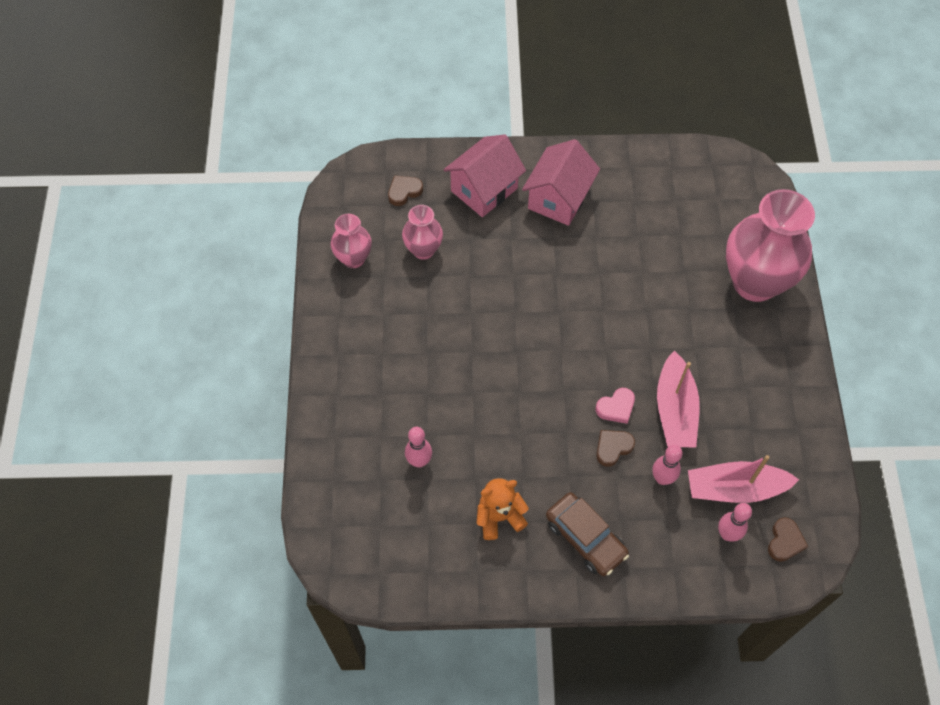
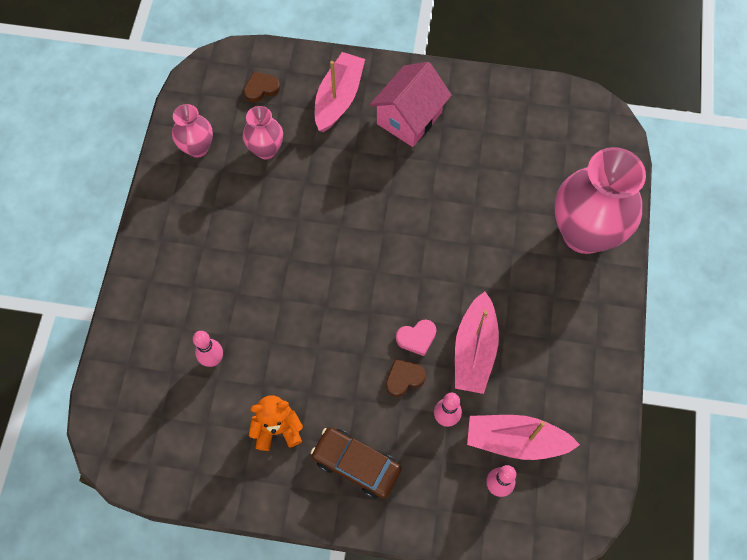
camera: 10 degrees right, 5 degrees up
(484, 189) = (338, 98): pink house -> pink boat
(585, 538) = (356, 464): brown car -> brown car turned 150 degrees clockwise
(785, 541) = (553, 503): brown heart -> none

